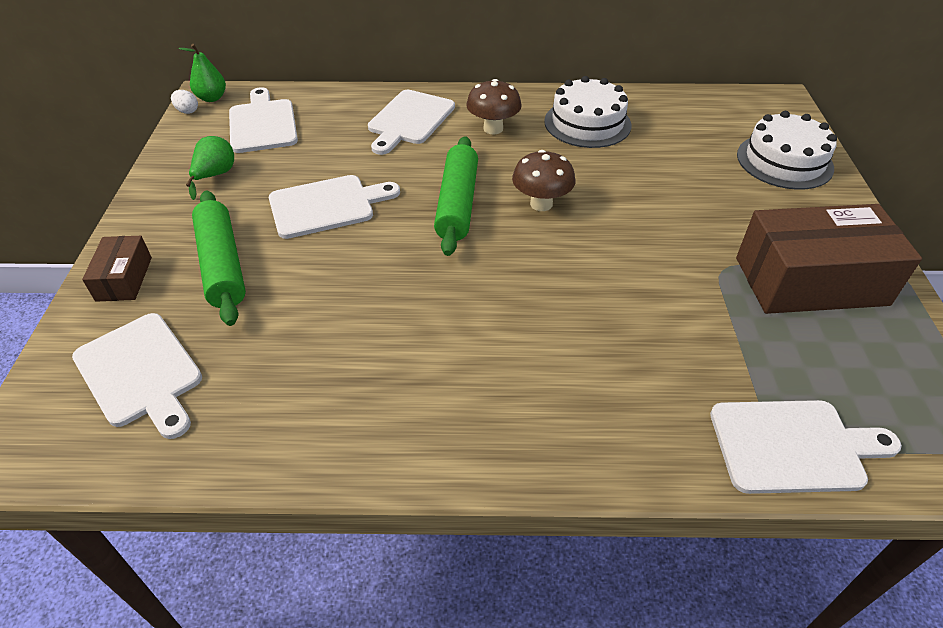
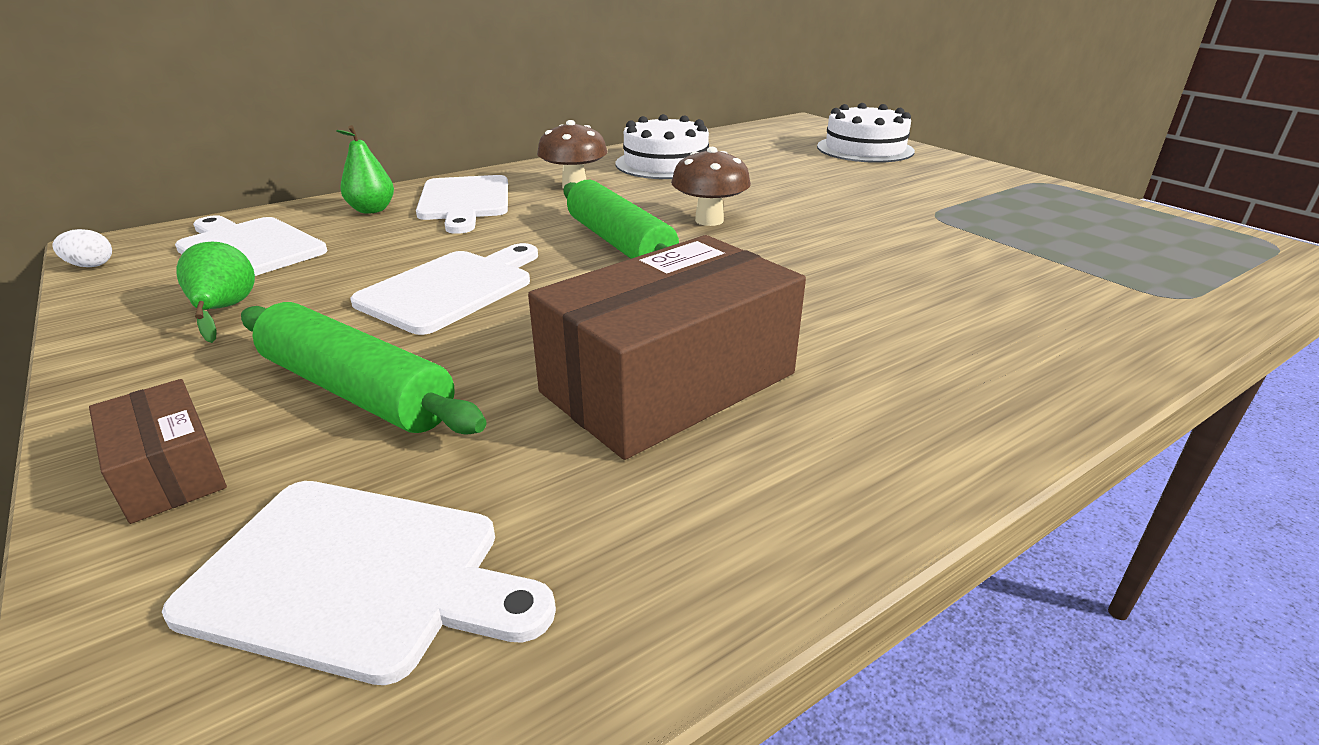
camera: 35 degrees left, 15 degrees down
(212, 98) = (125, 245): green pear -> green pear (372, 210)
(793, 446) = (1185, 296): white cutting board -> none
(810, 281) = (1005, 202): brown box -> brown box (669, 382)

